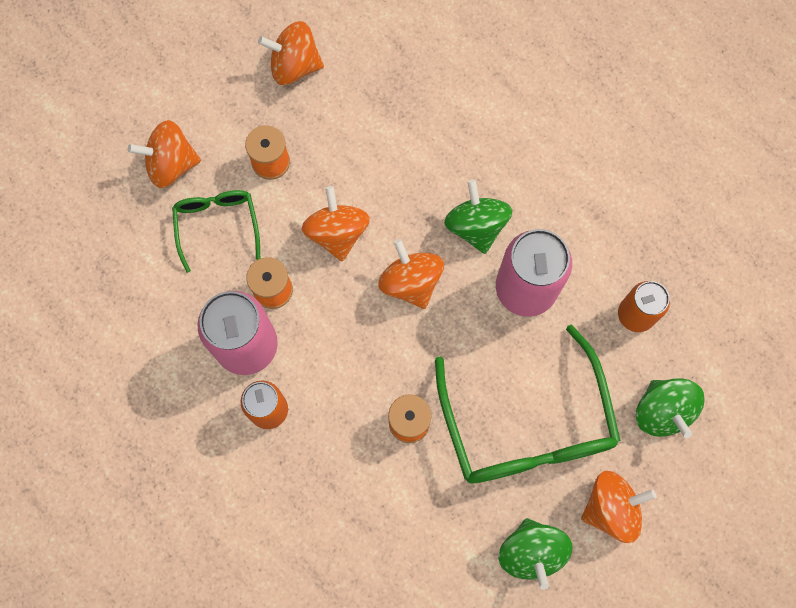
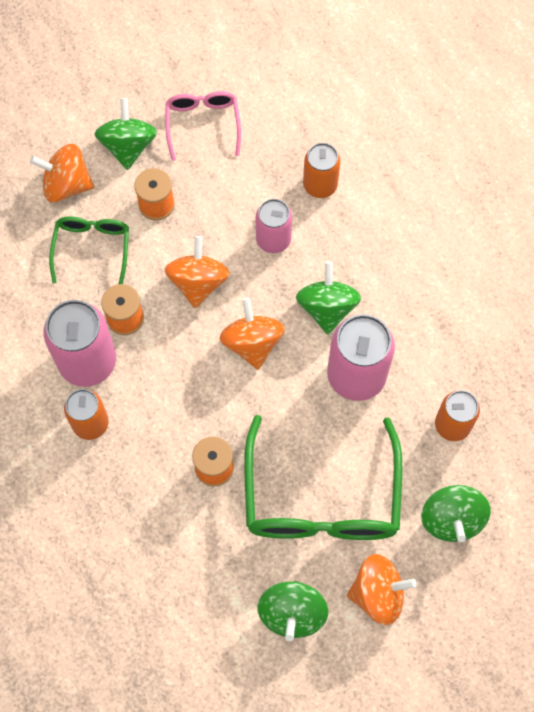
camera: 15 degrees right, 5 degrees down
(224, 108) = (128, 146): none -> green spinning top
(294, 66) = (203, 124): orange spinning top -> pink glasses
(401, 169) = (273, 239): none -> pink can
(432, 100) = (320, 185): none -> orange can

